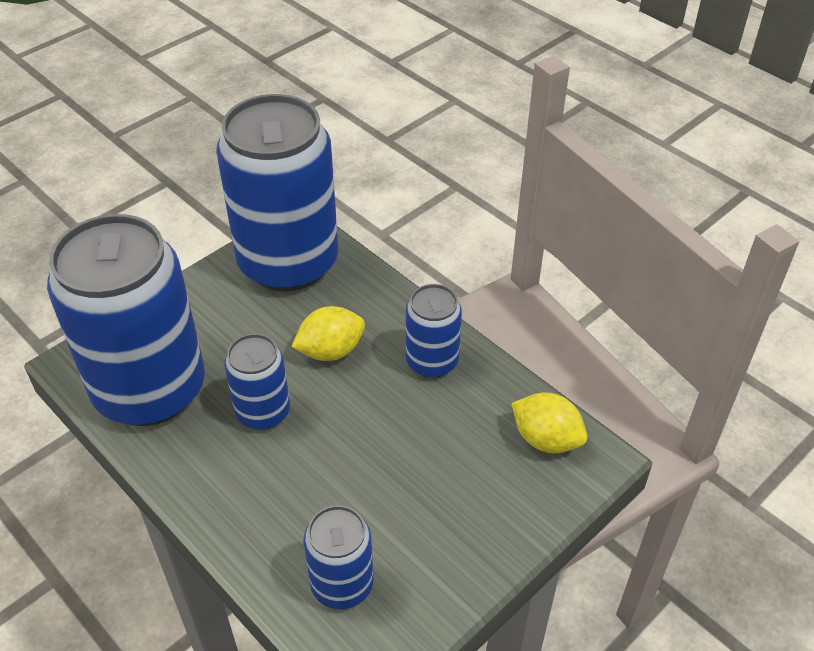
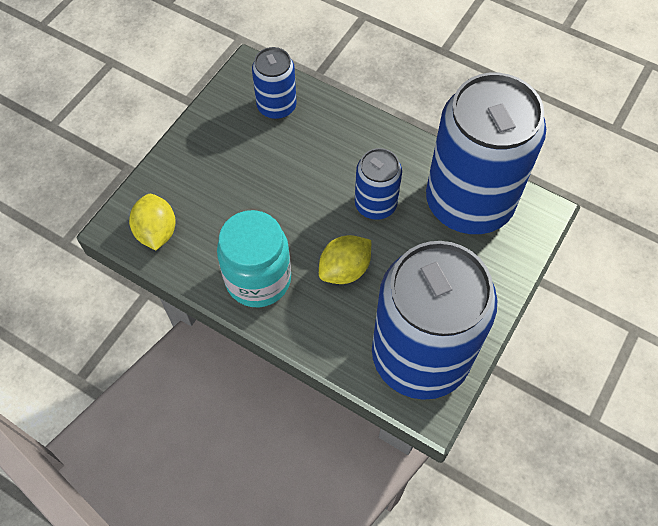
camera: 165 degrees right, 15 degrees up
(432, 361) = (258, 279): blue can -> turquoise jar
(546, 439) = (156, 232): yellow lemon -> yellow lemon turned 60 degrees clockwise

